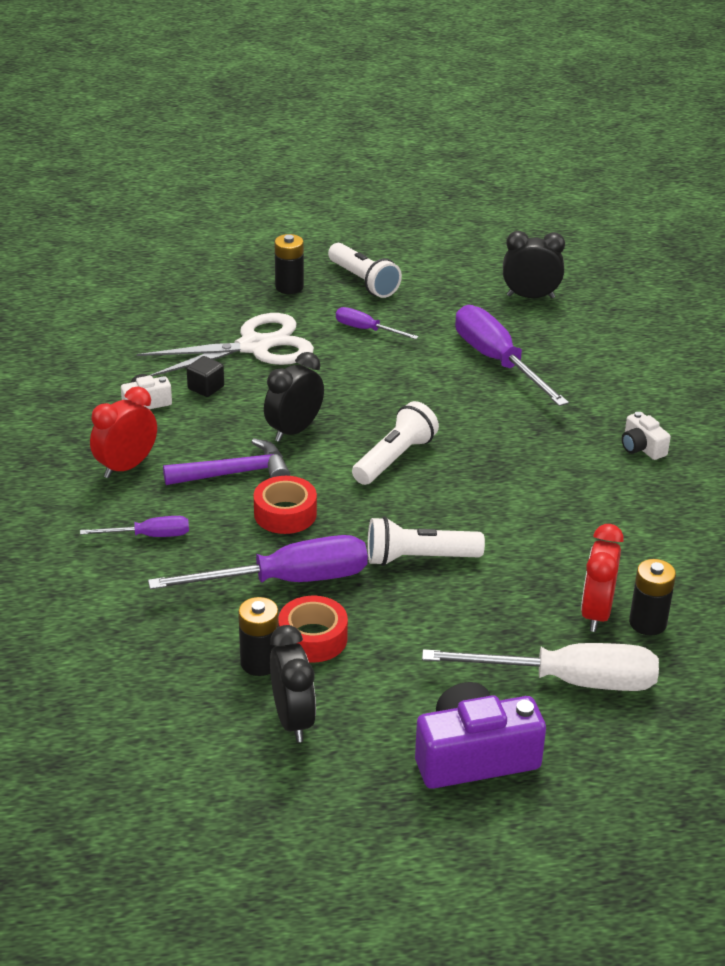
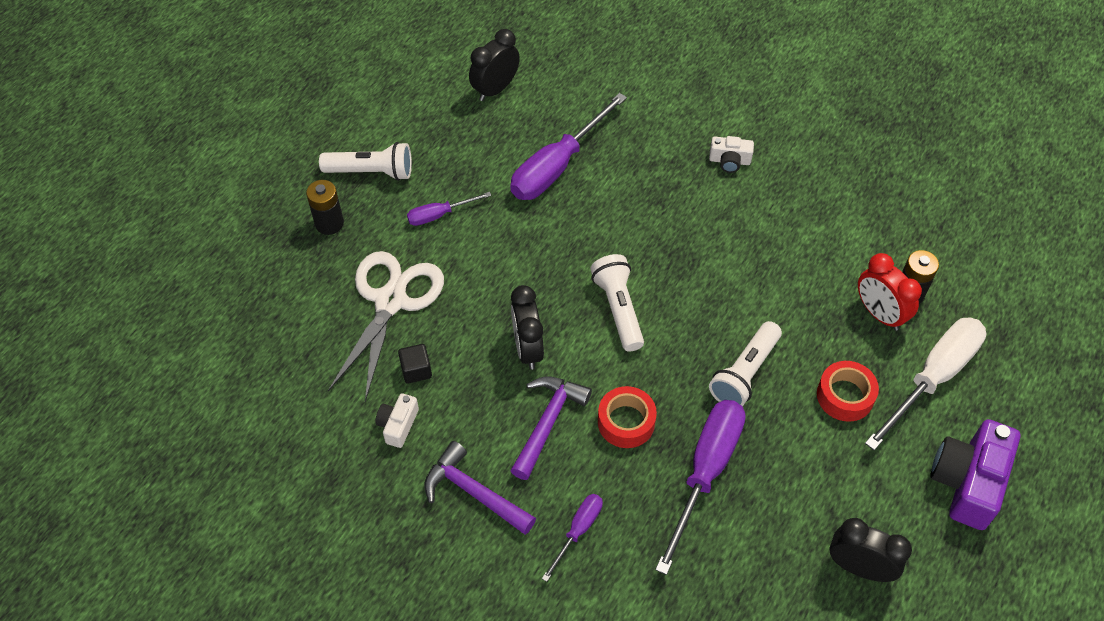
camera: 50 degrees left, 20 degrees up
(126, 466) = (473, 492): red clock -> purple hammer
(259, 663) = (783, 549): black battery -> none
(313, 638) = (782, 498): red tape -> red tape (845, 396)
(497, 361) = (557, 166): purple screwdriver -> purple screwdriver turned 60 degrees counterclockwise

